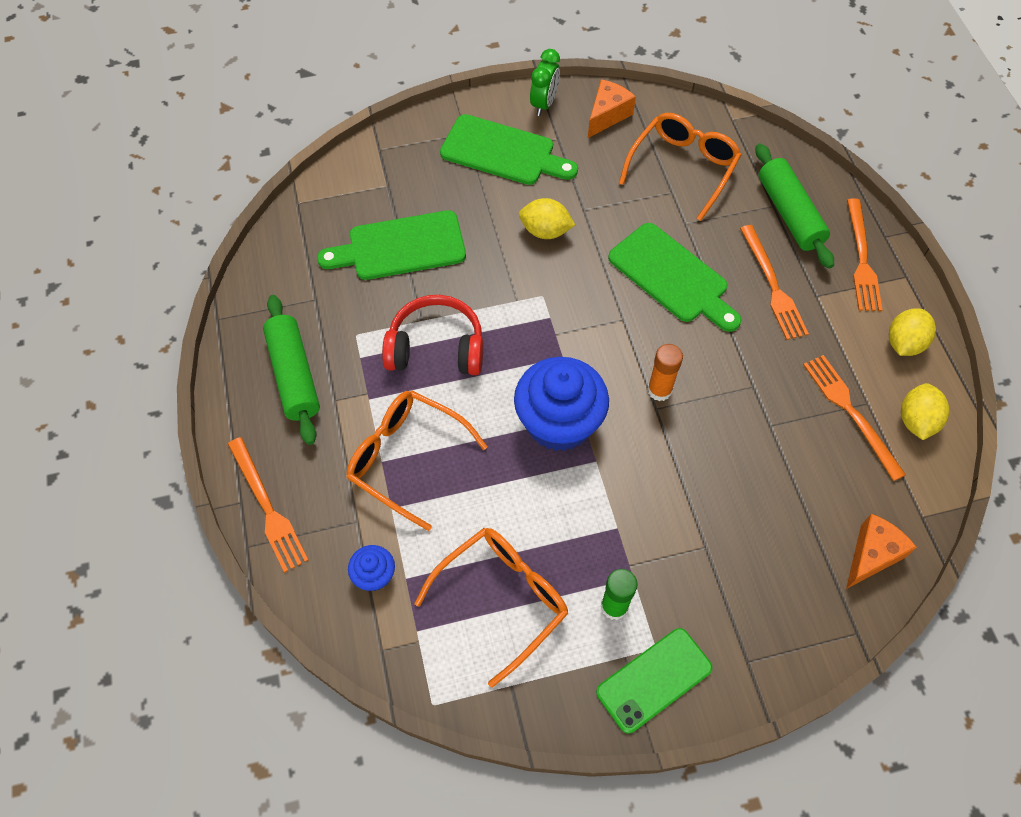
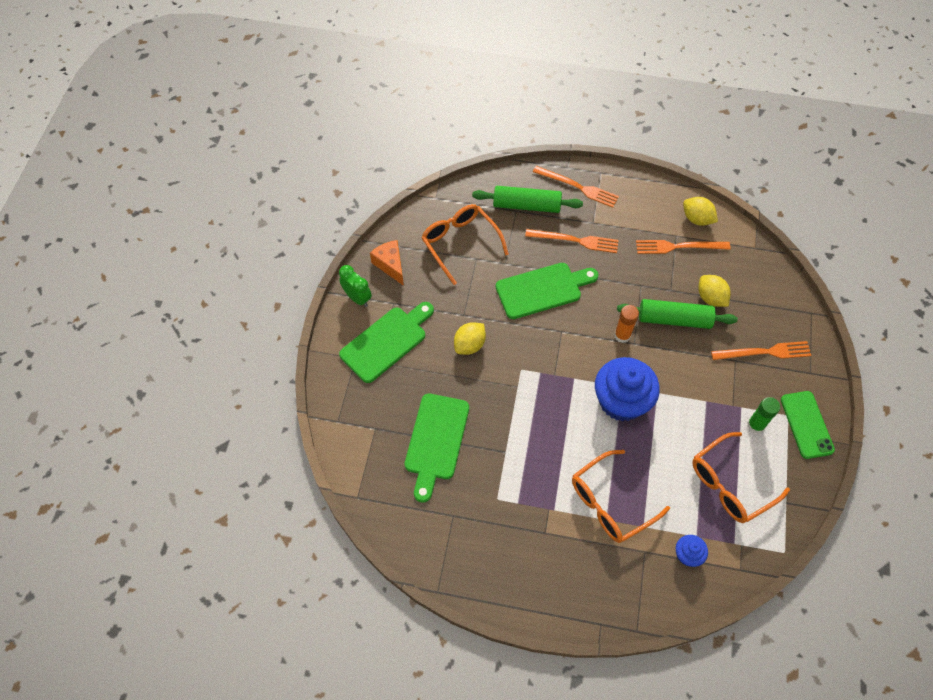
camera: 65 degrees left, 0 degrees up
(267, 507) = (612, 607): orange fork -> orange fork (764, 352)
(294, 375) = (513, 553): green rolling pin -> green rolling pin (674, 319)
(436, 348) = (532, 451): red headphones -> none
(503, 599) = (730, 484): orange glasses -> orange glasses turned 105 degrees counterclockwise
(872, 555) = (769, 283): orange cheese -> none
(904, 343) = (645, 198): yellow lemon -> yellow lemon (710, 298)

